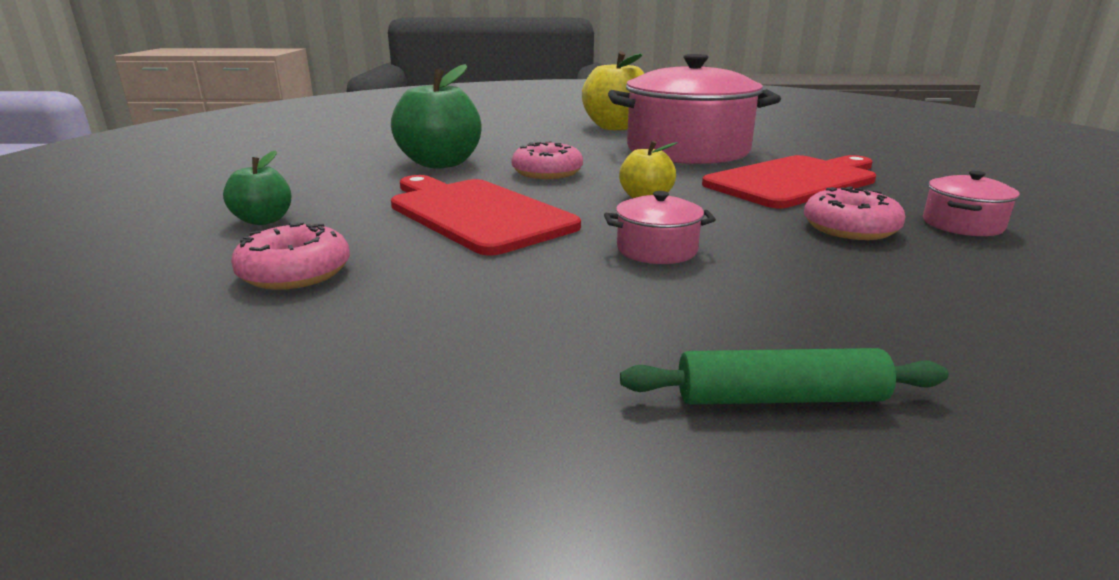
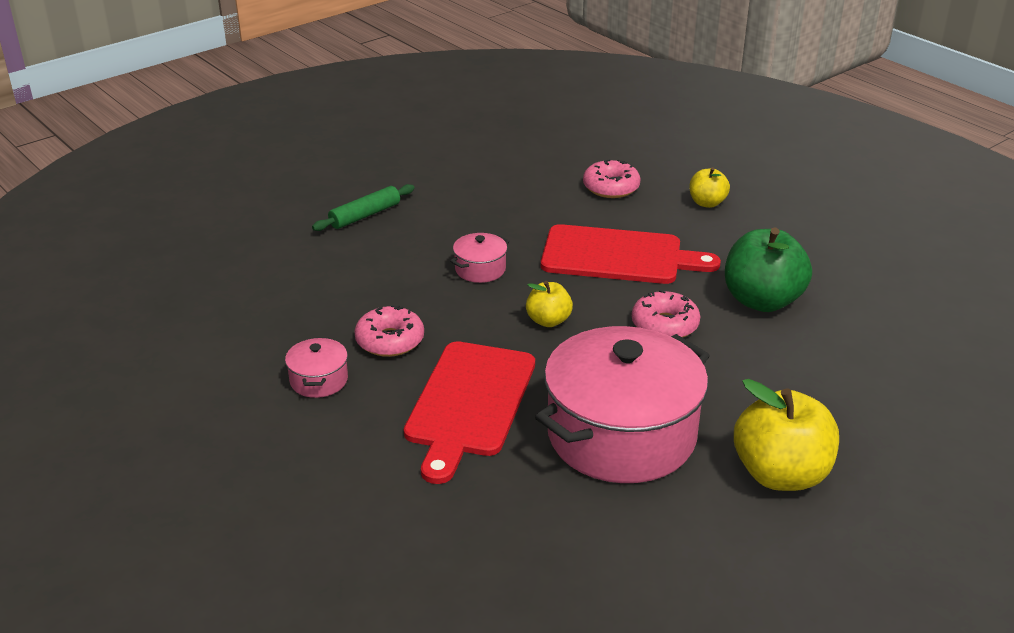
camera: 140 degrees right, 10 degrees up
(264, 220) = (707, 203): green apple -> yellow apple

